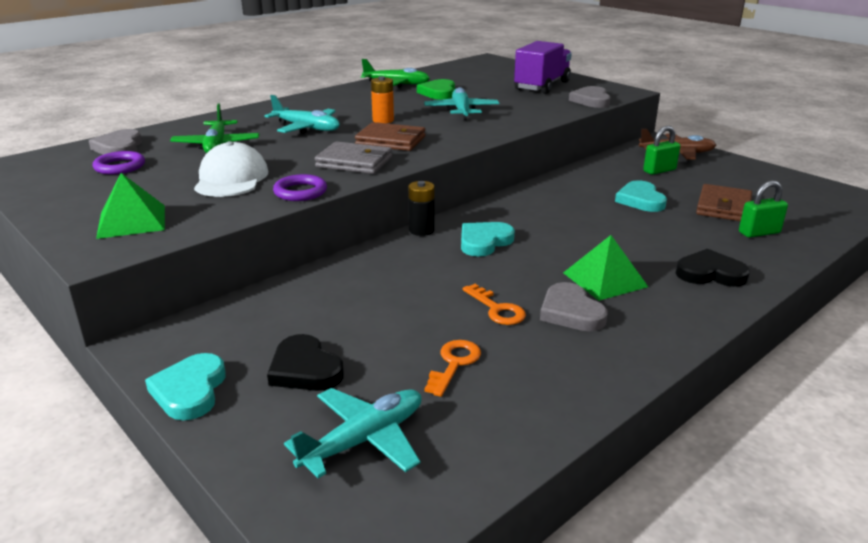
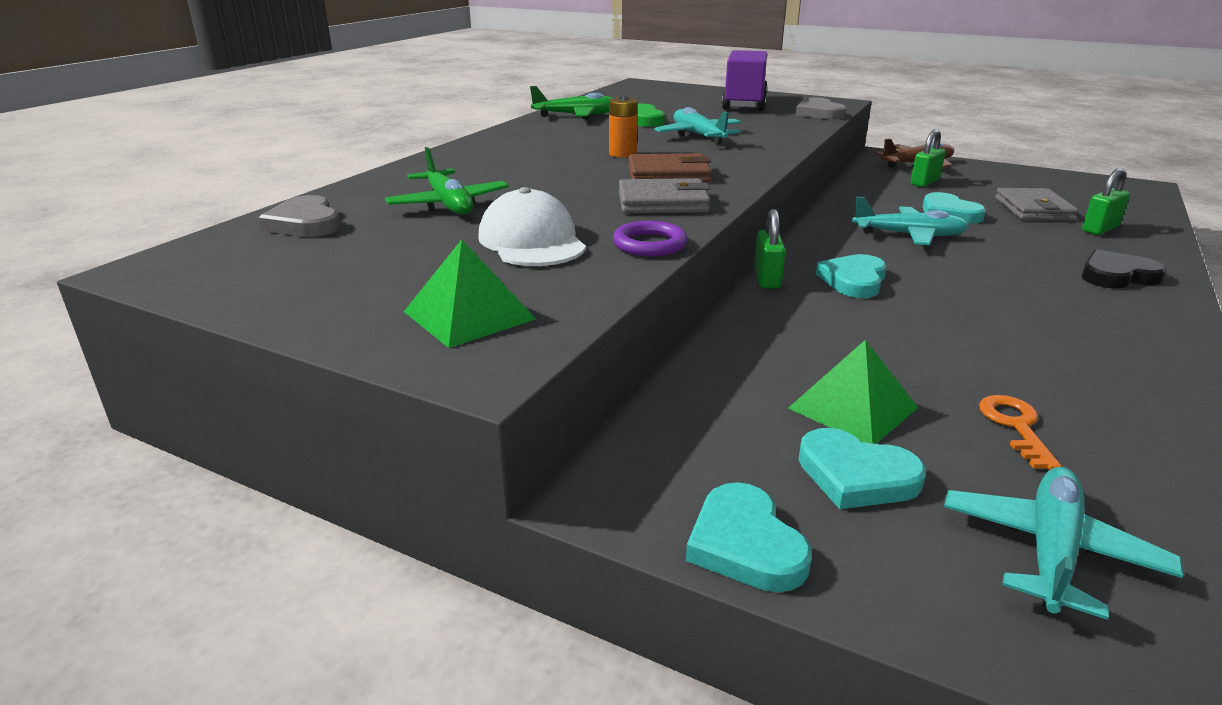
camera: 20 degrees left, 0 degrees up
(120, 166) = (342, 247): purple ring -> none
(305, 369) = (856, 475): black heart -> turquoise heart
(307, 128) = (540, 172): turquoise plane -> turquoise plane (909, 235)
(421, 230) = (767, 279): black battery -> green padlock
(497, 309) = (971, 353): orange key -> none
(570, 312) = (1049, 341): grey heart -> none
(605, 279) = (1031, 299): green pyramid -> green pyramid (853, 407)
(723, 207) = (1033, 209): brown wallet -> grey wallet

